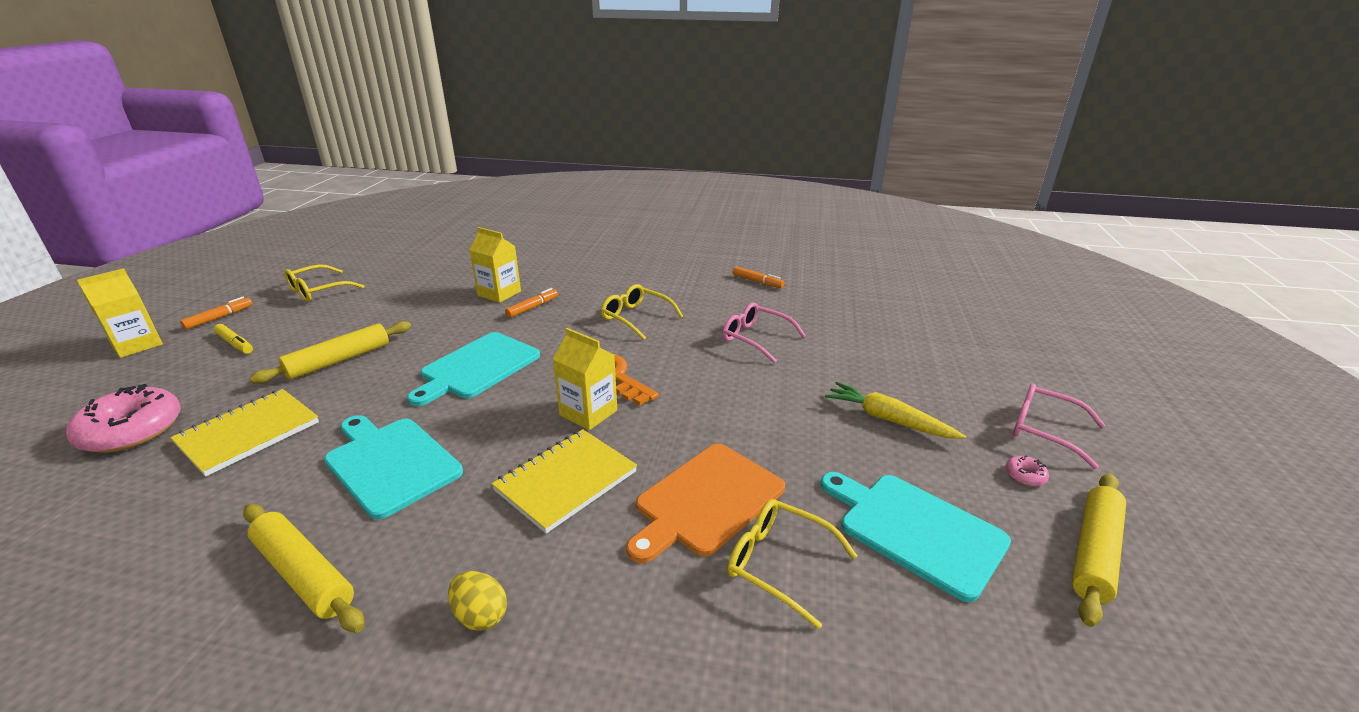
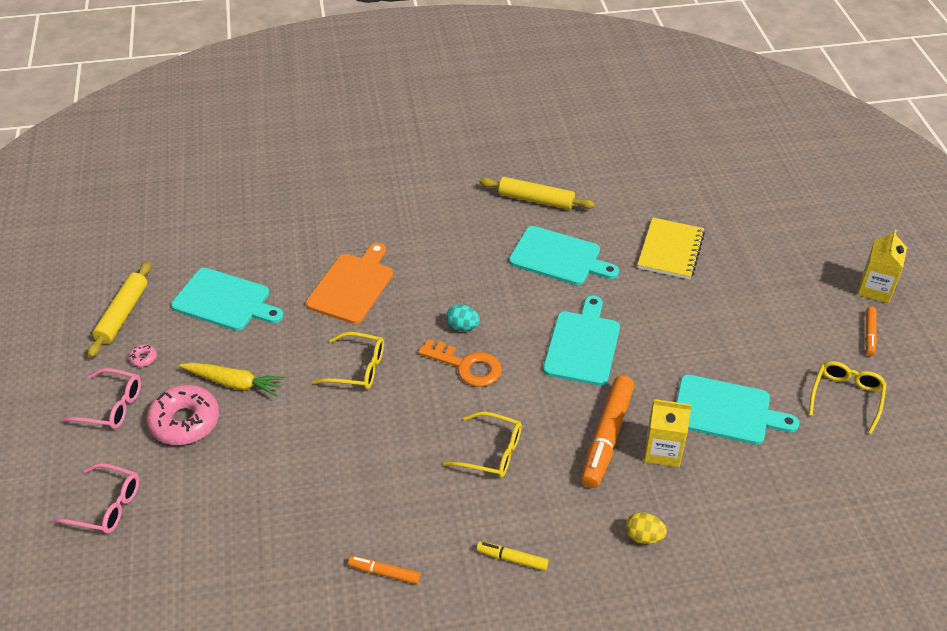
camera: 160 degrees right, 15 degrees up
(132, 430) = (744, 233): pink donut -> pink donut (185, 422)
(235, 344) = (804, 312): yellow marker -> yellow marker (512, 559)
(339, 360) = (698, 320): yellow rolling pin -> none
(419, 302) = (726, 411): none -> turquoise cutting board
(480, 615) = (438, 207): yellow egg -> yellow egg (643, 537)
(532, 307) = (607, 437): orange marker -> orange marker, size x2.01
(566, 481) = (443, 275): yellow notebook -> none
(588, 413) = (462, 327): yellow carton -> turquoise egg
(756, 338) = (359, 455): pink glasses -> pink glasses (106, 506)
(779, 564) = (302, 263): yellow glasses -> yellow glasses (357, 368)

